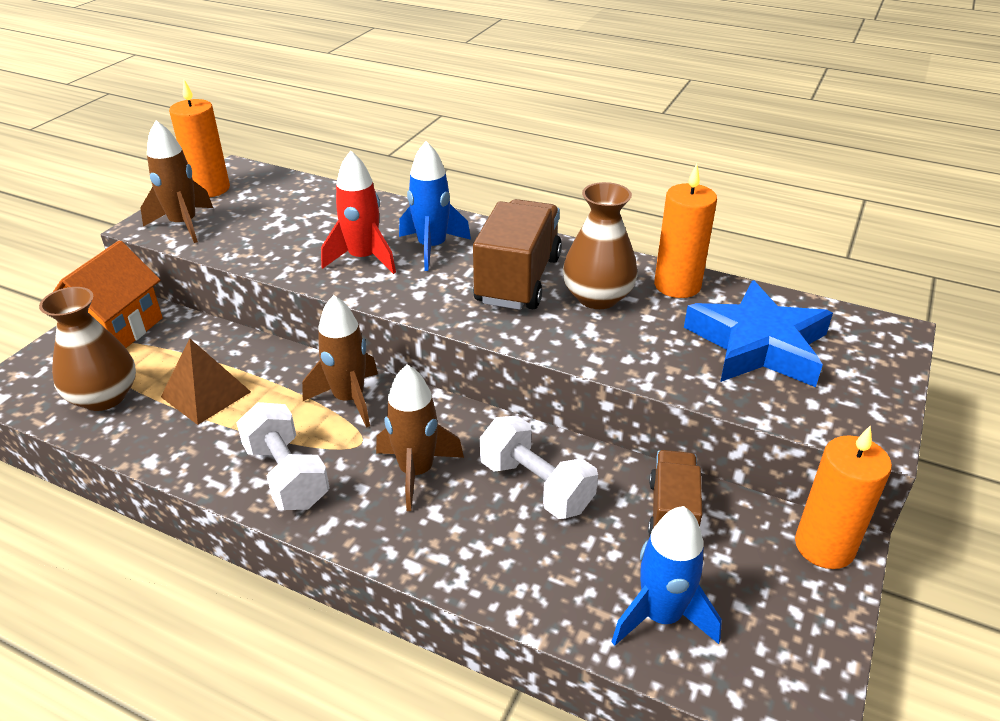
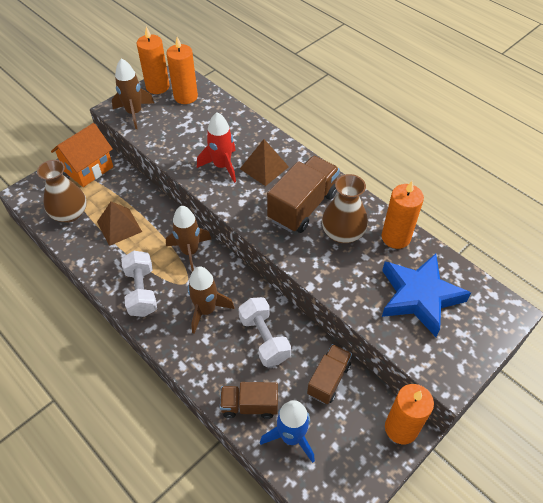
camera: 20 degrees right, 15 degrees up
(262, 192) = (185, 96): none -> orange candle
(432, 248) = (264, 168): blue rocket -> brown pyramid
(563, 590) = (249, 405): none -> brown truck

